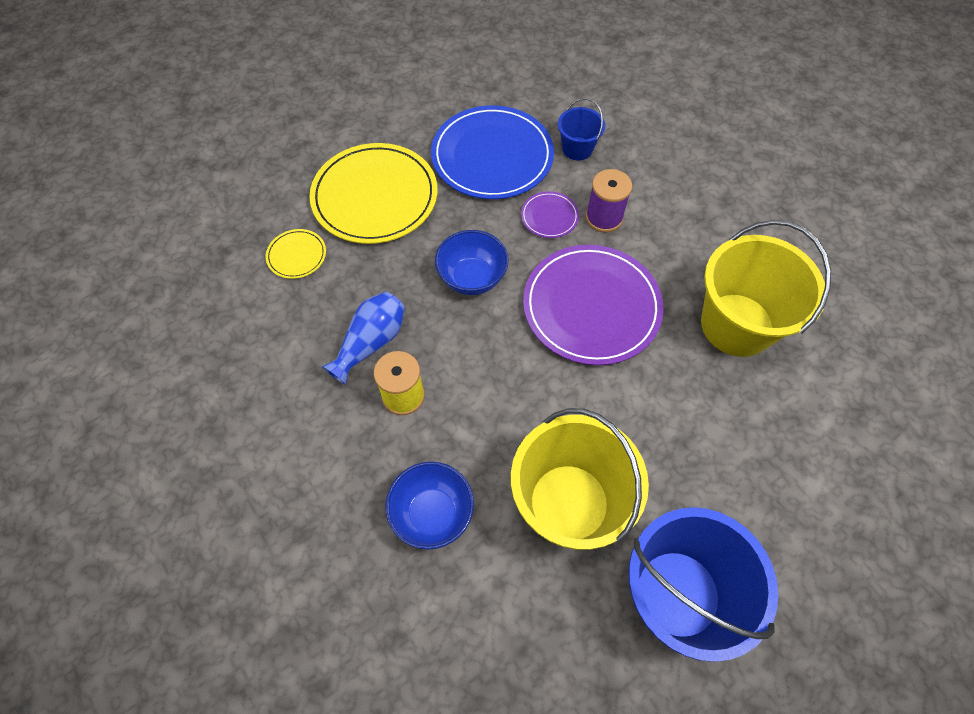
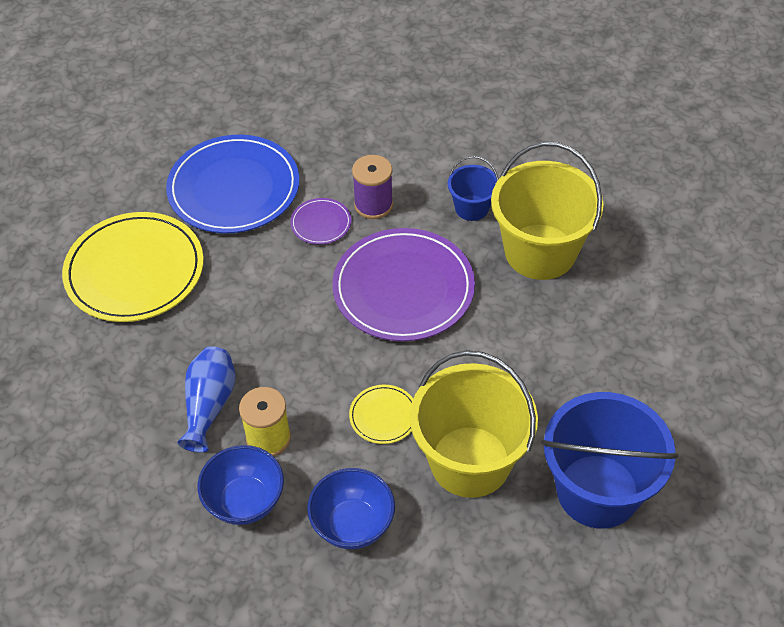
camera: 25 degrees left, 10 degrees down
(296, 255) = (85, 357): yellow plate -> yellow plate (383, 416)
(472, 278) = (276, 308): blue bowl -> blue bowl (245, 501)
(577, 148) = (314, 151): blue bucket -> blue bucket (472, 208)

